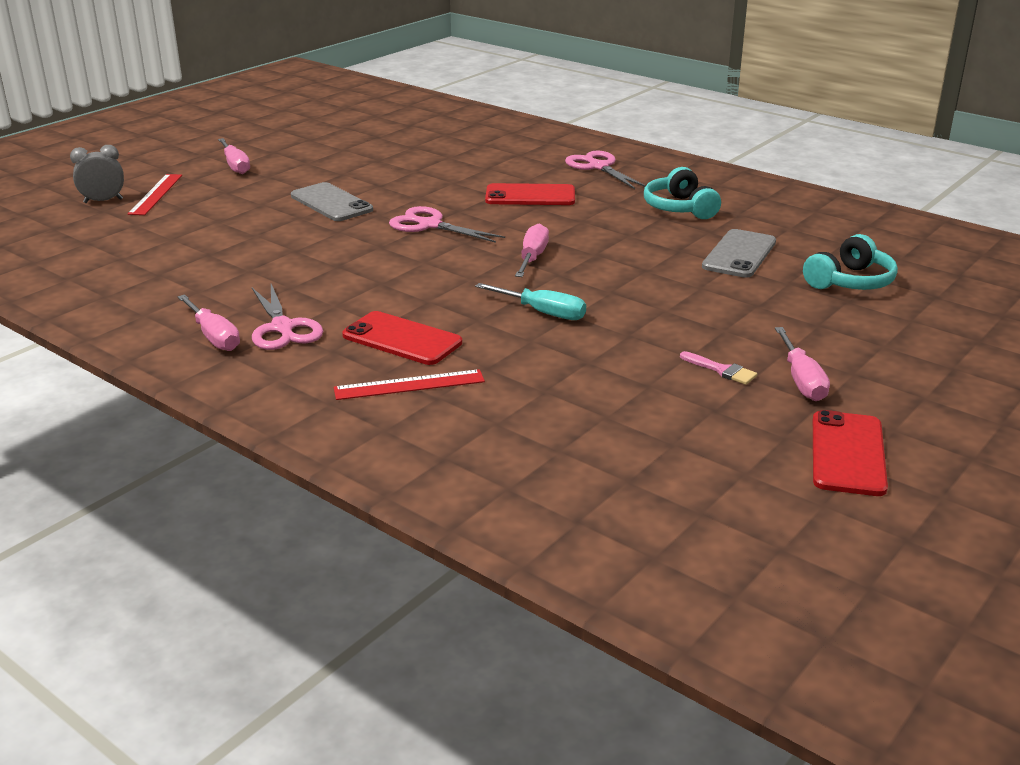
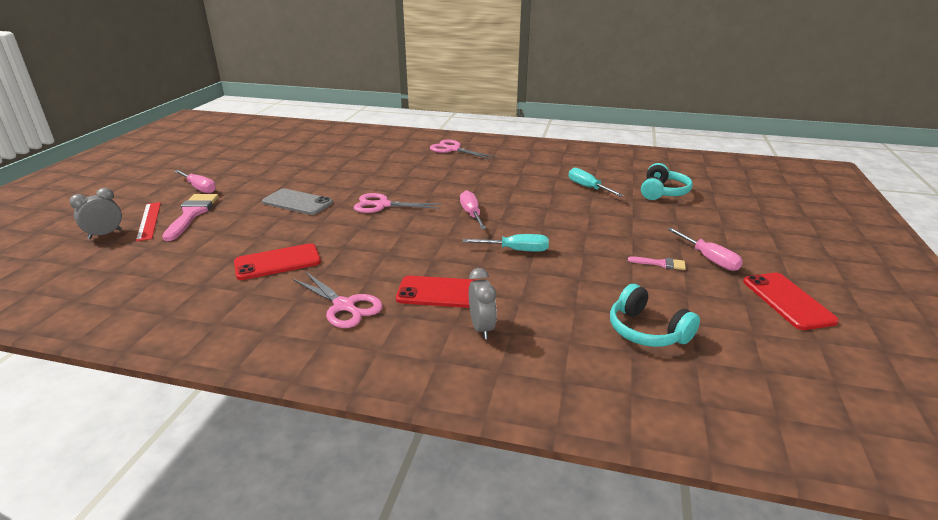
camera: 25 degrees left, 0 degrees up
(205, 195) = (192, 214): none -> pink brush
(213, 336) = (293, 327): pink screwdriver -> none
(409, 385) = (482, 328): red ruler -> grey clock
(530, 196) = (429, 174): red phone -> red phone (277, 262)
(680, 208) = (525, 166): turquoise headphones -> turquoise headphones (647, 331)
(739, 254) = (588, 188): grey phone -> turquoise screwdriver

